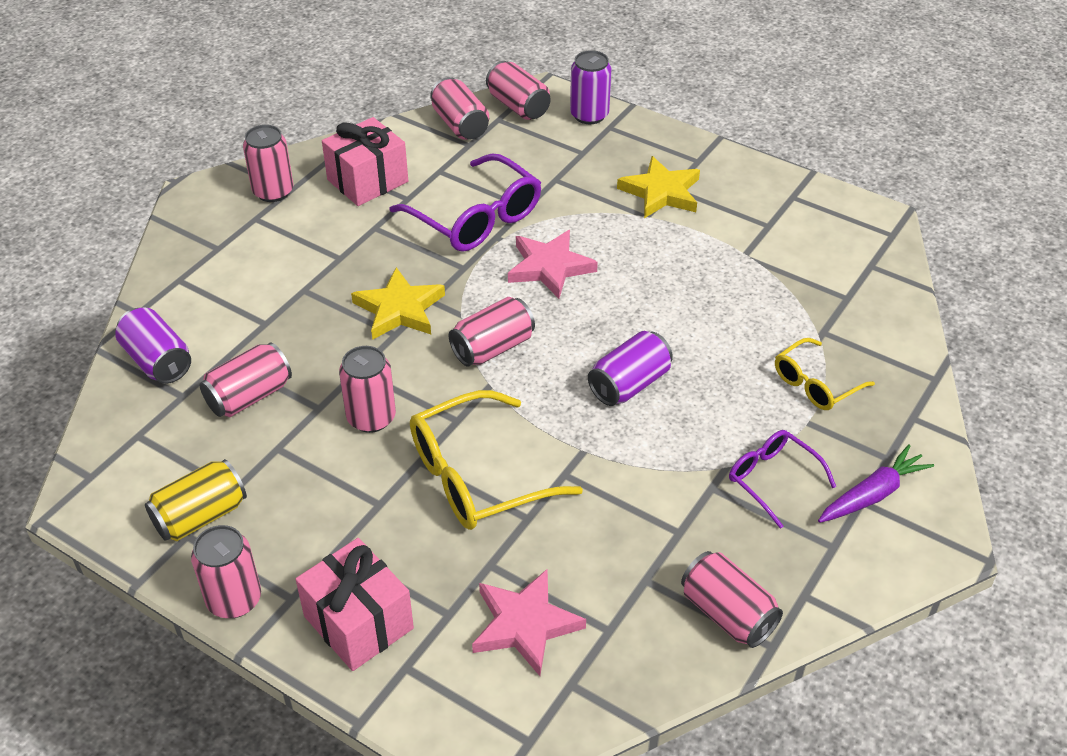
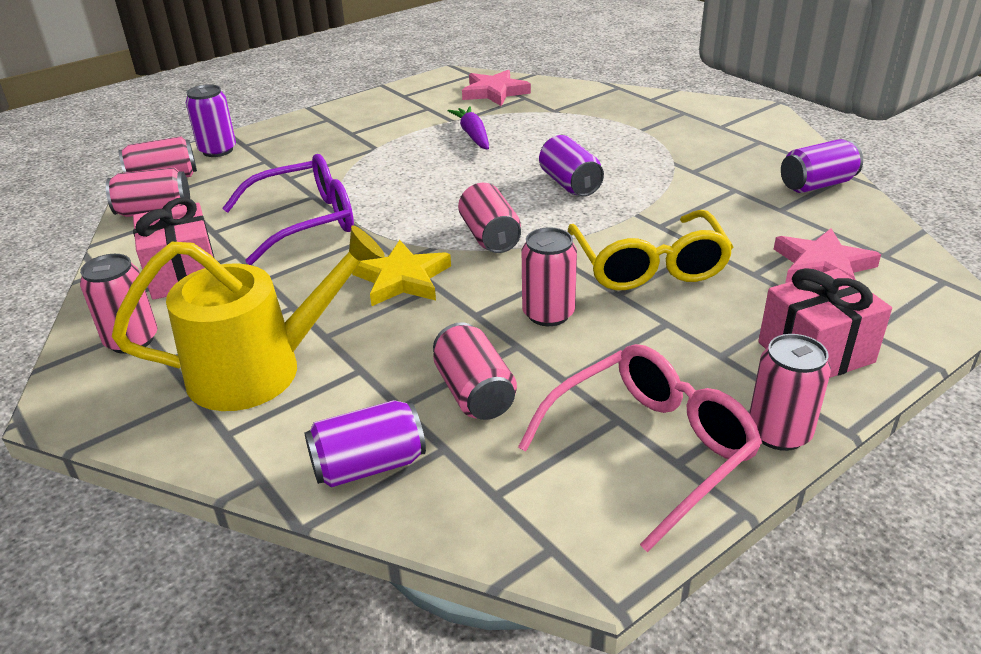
camera: 70 degrees left, 10 degrees down
(200, 516) = (651, 448): yellow can -> pink glasses
(253, 270) = (262, 369): none -> yellow watering can
(549, 267) = (404, 196): pink star -> pink star (494, 92)
(661, 192) = (352, 138): yellow star -> none
(727, 614) = (817, 185): pink can -> purple can
(772, 479) = (692, 149): purple glasses -> none
(815, 384) = (605, 121): yellow glasses -> none
(872, 494) = (716, 122): purple carrot -> purple carrot (473, 135)

